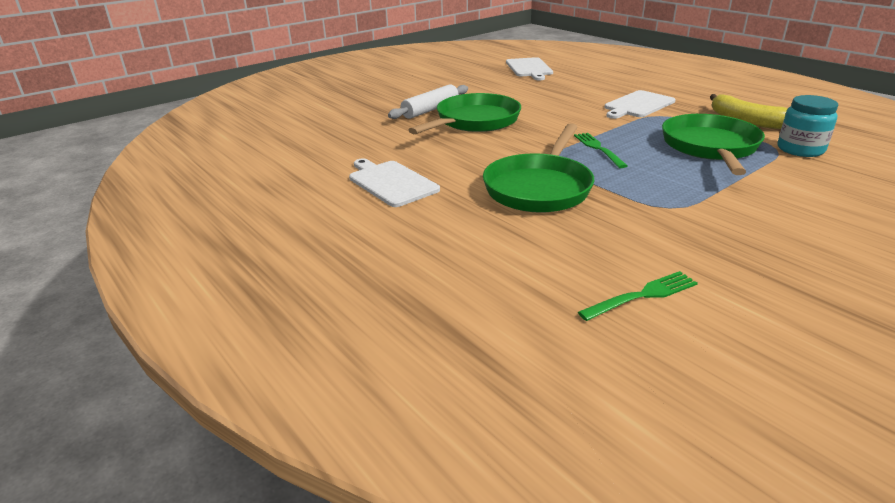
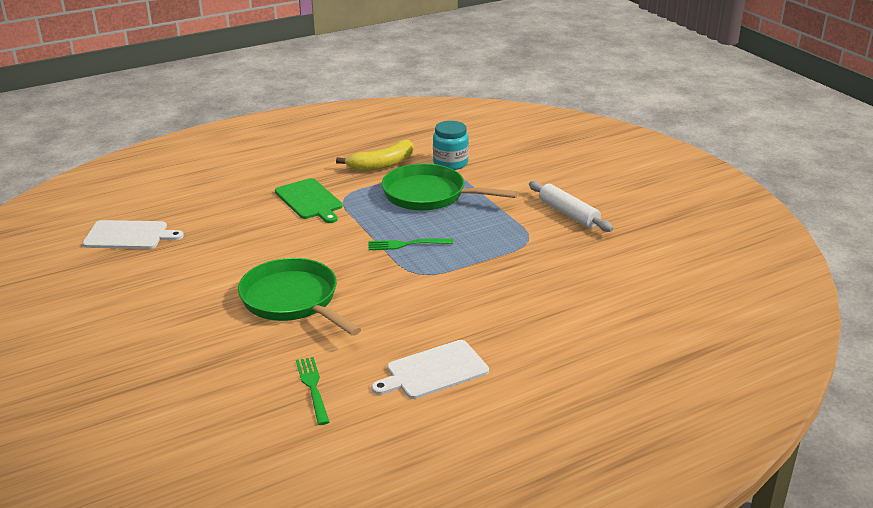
camera: 80 degrees left, 0 degrees up
(430, 110) = (232, 326): white rolling pin -> white rolling pin (568, 214)
(539, 188) = (476, 289): green pan -> none
(638, 105) = (309, 200): white cutting board -> green cutting board
(642, 296) = (643, 280): green fork -> green fork (313, 387)

